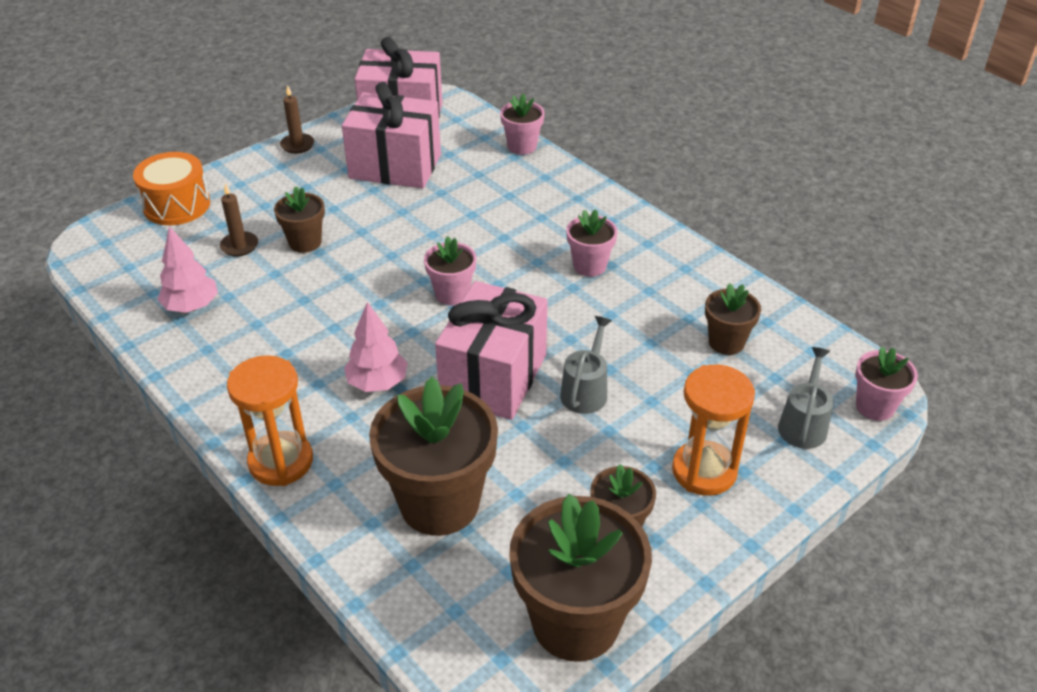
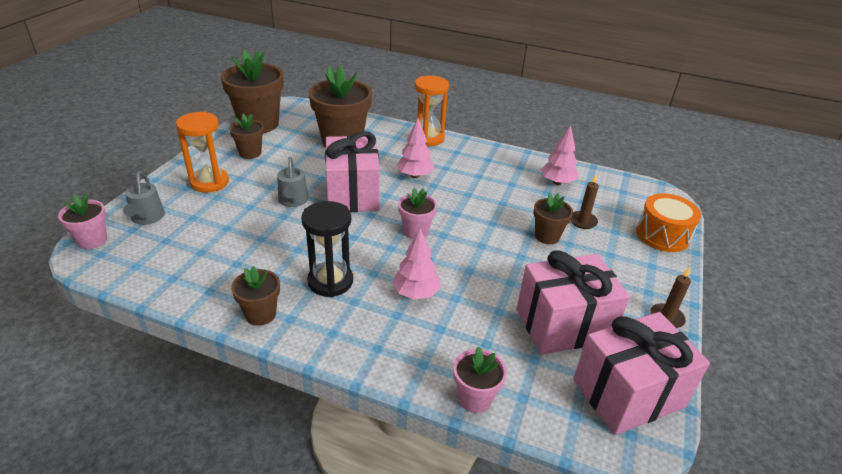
camera: 150 degrees right, 5 degrees down
(507, 229) = (416, 293): none -> pink tree
(589, 266) = (330, 281): pink flower pot -> black hourglass
(726, 342) = (204, 253): brown flower pot -> brown flower pot (260, 314)

